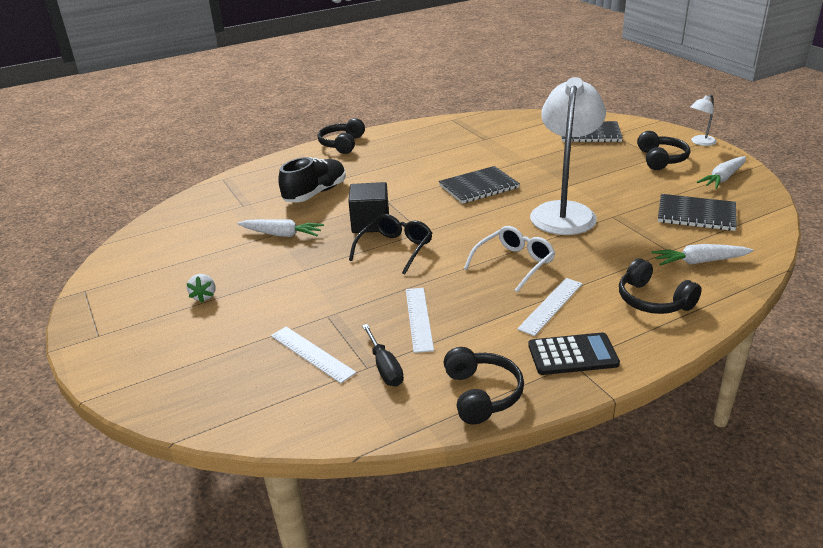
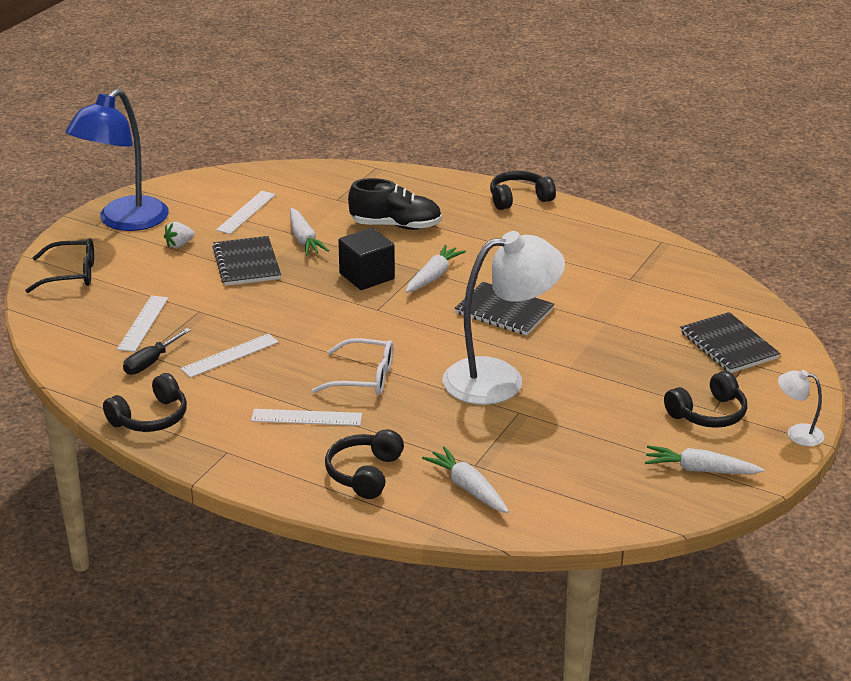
camera: 55 degrees right, 0 degrees up
(118, 316) = (124, 221): none -> blue lamp
(201, 249) = (246, 212): none -> white ruler
(395, 248) = (333, 305): black glasses -> black glasses (72, 274)
(403, 198) = (433, 276): none -> white carrot
(572, 355) = (238, 448): black calculator -> none
(696, 214) = (578, 467): black notebook -> black notebook (247, 263)

